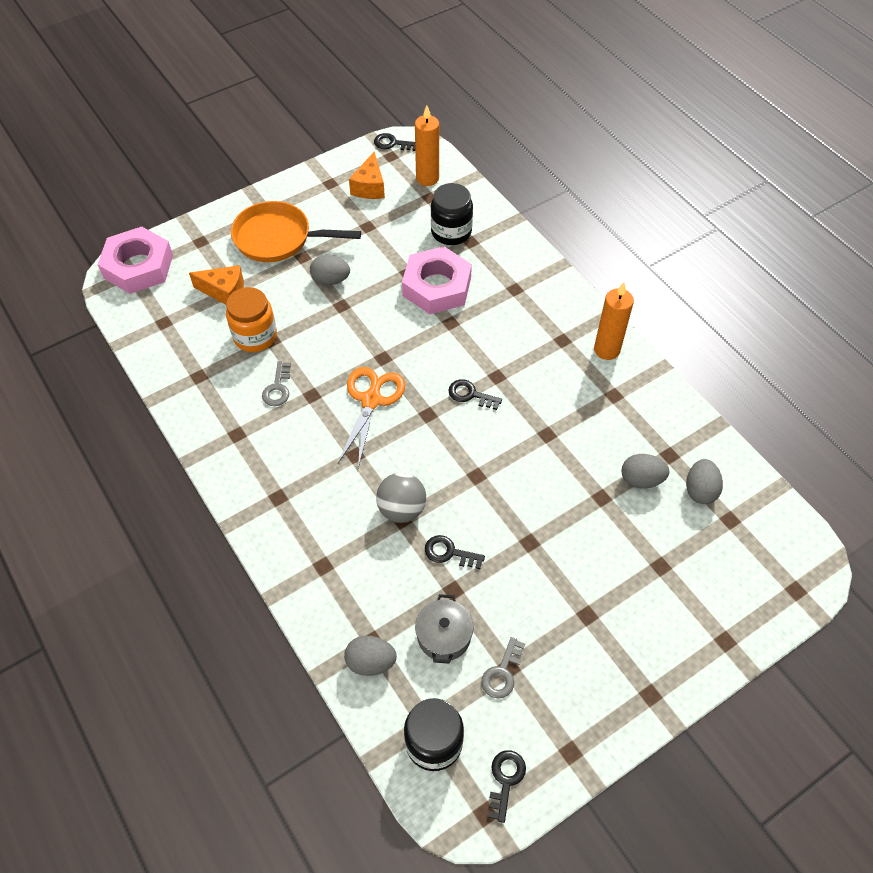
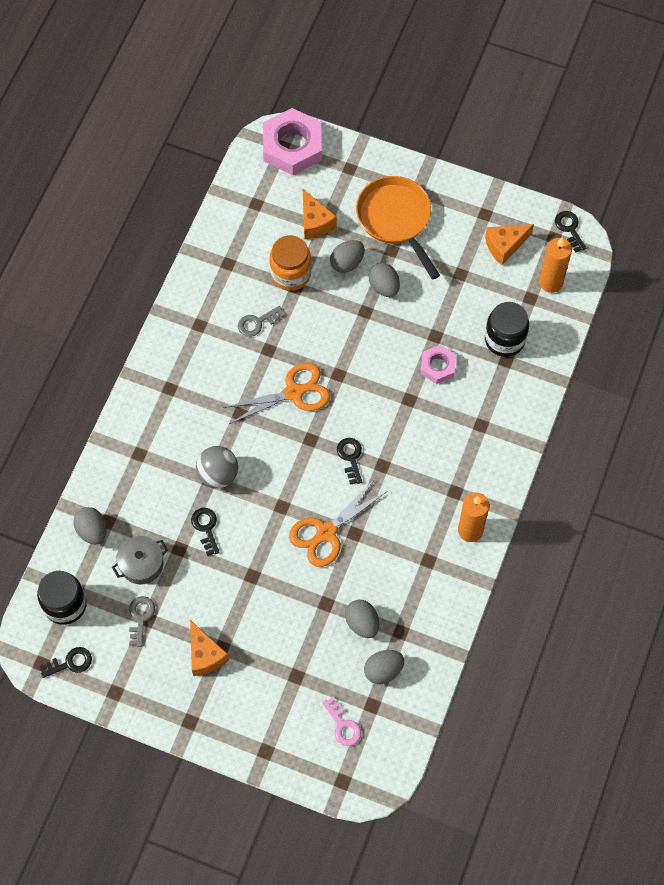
camera: 55 degrees right, 10 degrees up
(284, 292) = (347, 263): none -> grey egg
(436, 286) = (437, 366): pink nut -> pink nut, size x0.55
(502, 673) = (140, 617): grey key -> grey key turned 105 degrees clockwise
(530, 456) = (326, 532): none -> orange scissors
(585, 635) = (205, 655): none -> orange cheese
(737, 556) = (343, 725): none -> pink key

